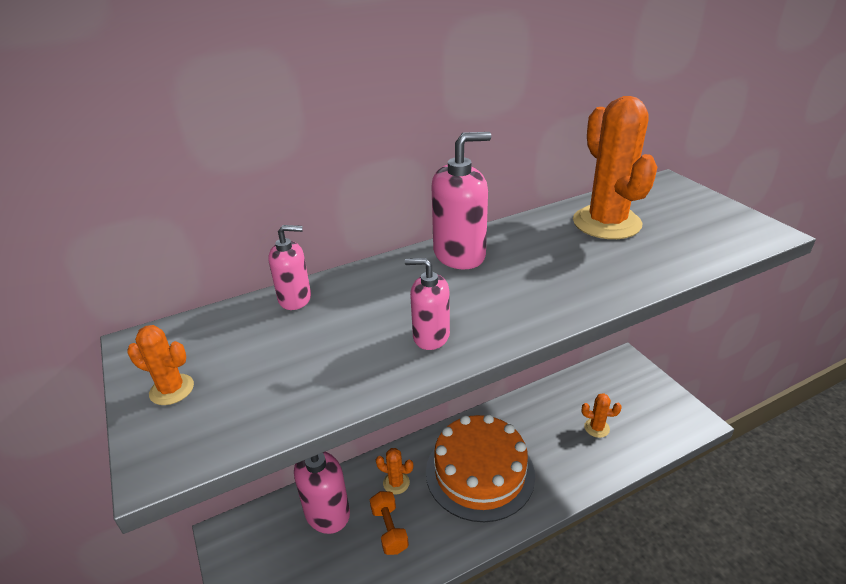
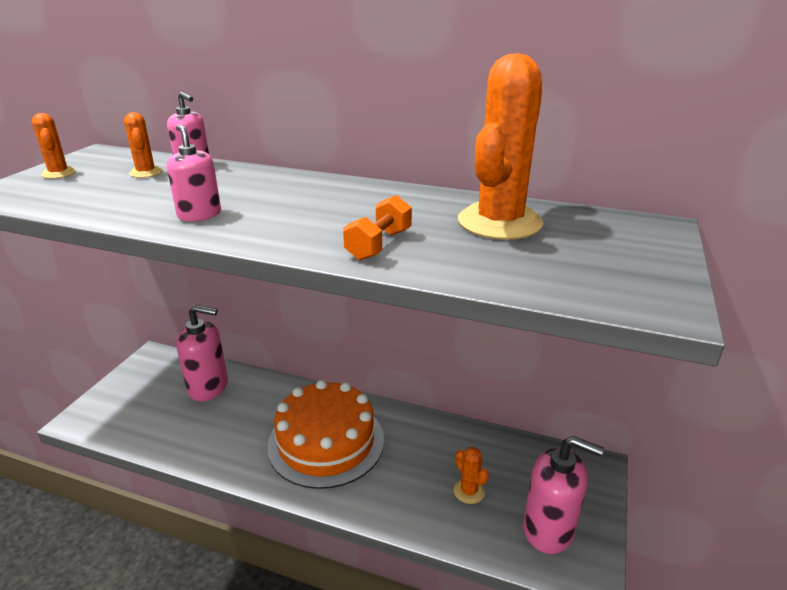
camera: 45 degrees right, 5 degrees down
(389, 530) = (221, 425): orange dumbbell -> orange dumbbell (379, 245)
(396, 483) = (267, 403): orange cactus -> orange cactus (146, 172)
(459, 255) = (332, 188): pink soap dispenser -> pink soap dispenser (549, 529)

